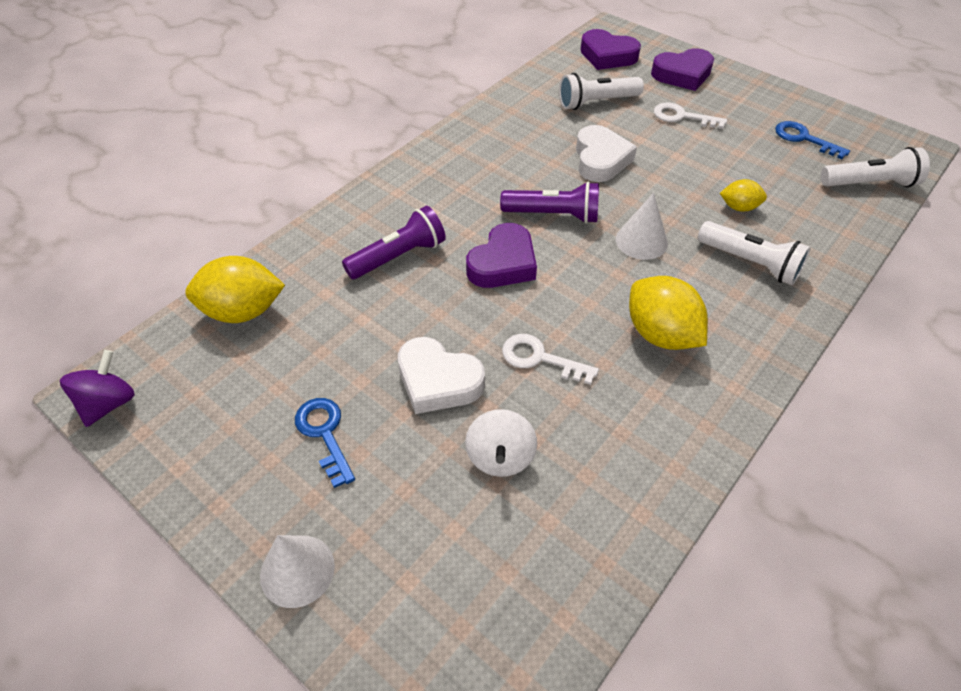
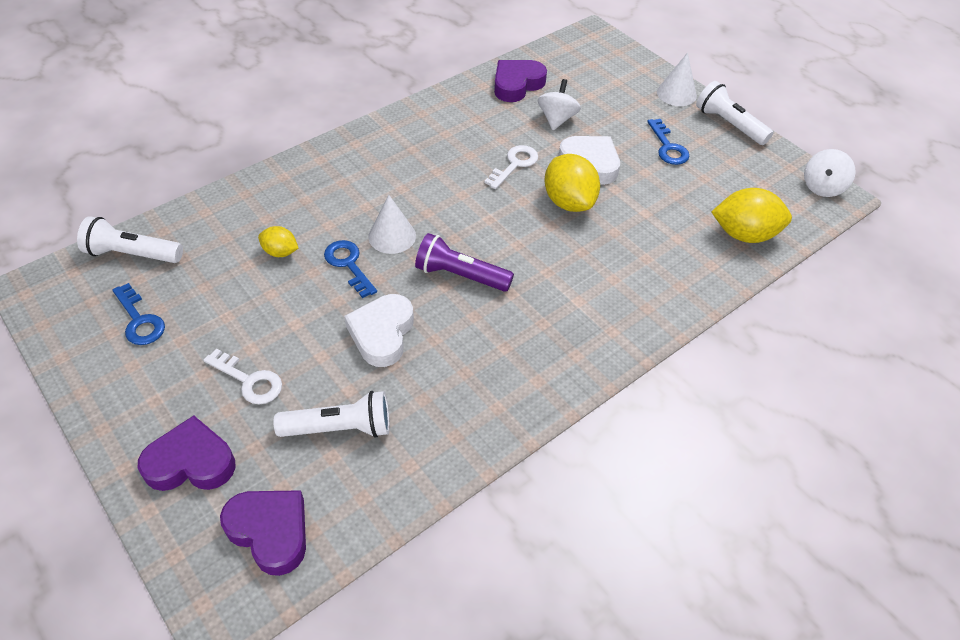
camera: 170 degrees left, 0 degrees up
(109, 403) = (822, 187): purple spinning top -> white spinning top
(398, 256) = (614, 259): purple flashlight -> none
(503, 263) = (522, 237): purple heart -> purple heart (517, 84)
(540, 358) = (514, 164): white key -> white key turned 90 degrees counterclockwise
(660, 334) = (420, 164): yellow lemon -> yellow lemon (569, 202)
(666, 207) = (348, 264): none -> blue key
(750, 263) = (313, 202): white flashlight -> white flashlight (729, 124)

